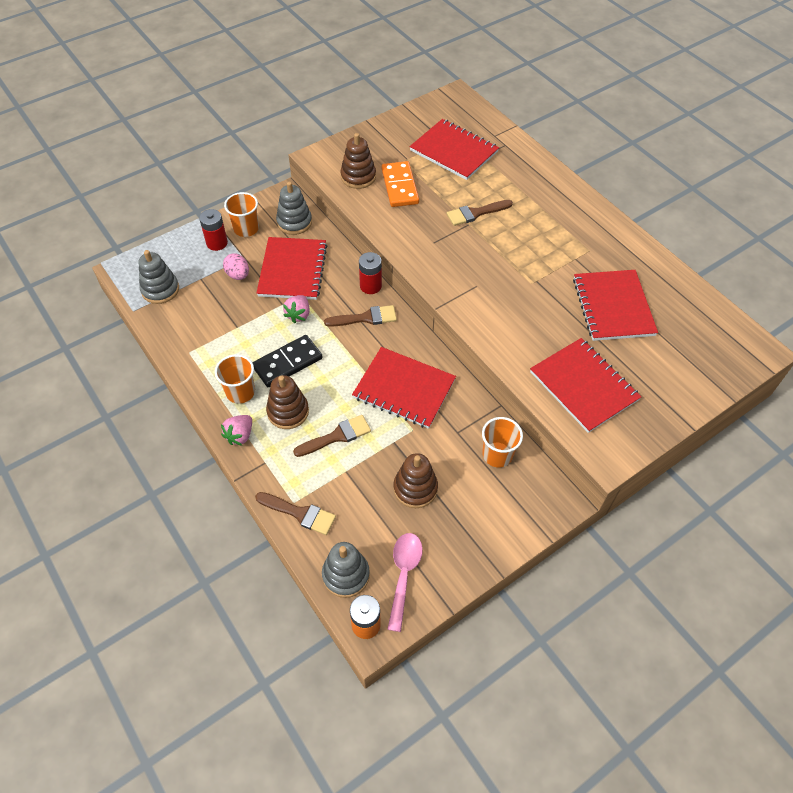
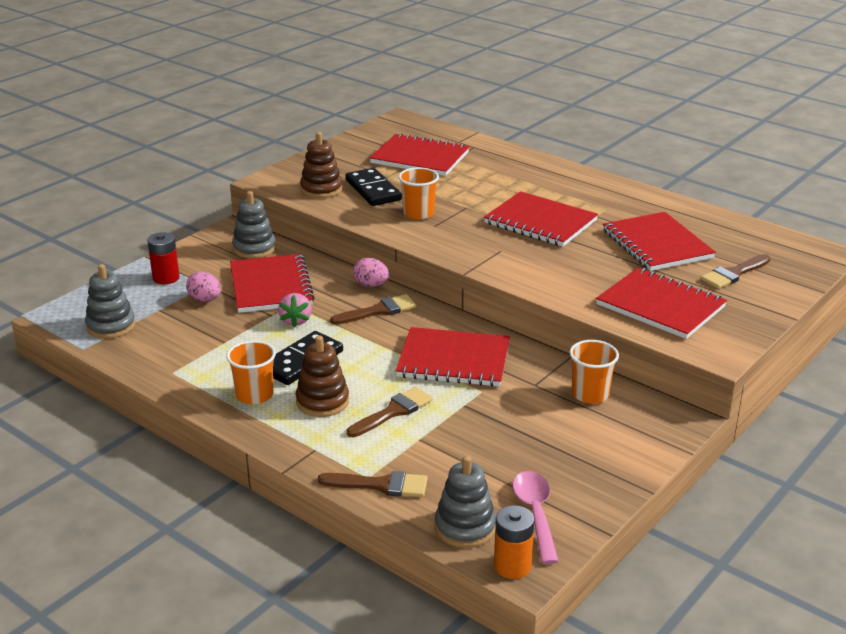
camera: 15 degrees left, 25 degrees down
(240, 435) = (271, 432): pink strawberry -> none
(246, 229) = (197, 261): orange cup -> orange cup (418, 213)
(370, 286) = (371, 285): red battery -> pink egg
(400, 186) = (373, 190): orange domino -> black domino
(415, 488) = (510, 438): brown stacking toy -> none
(475, 213) = (469, 198): brown brush -> brown brush (734, 274)
(524, 256) = (540, 222): none -> red notebook

